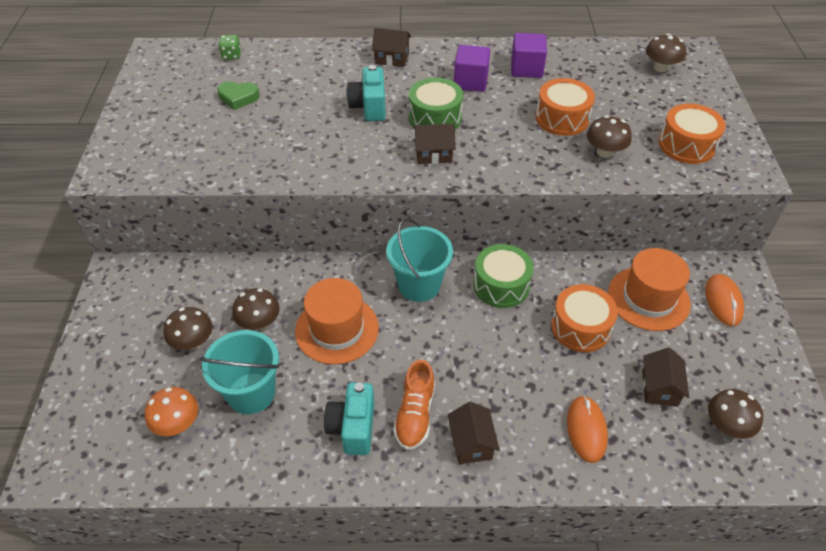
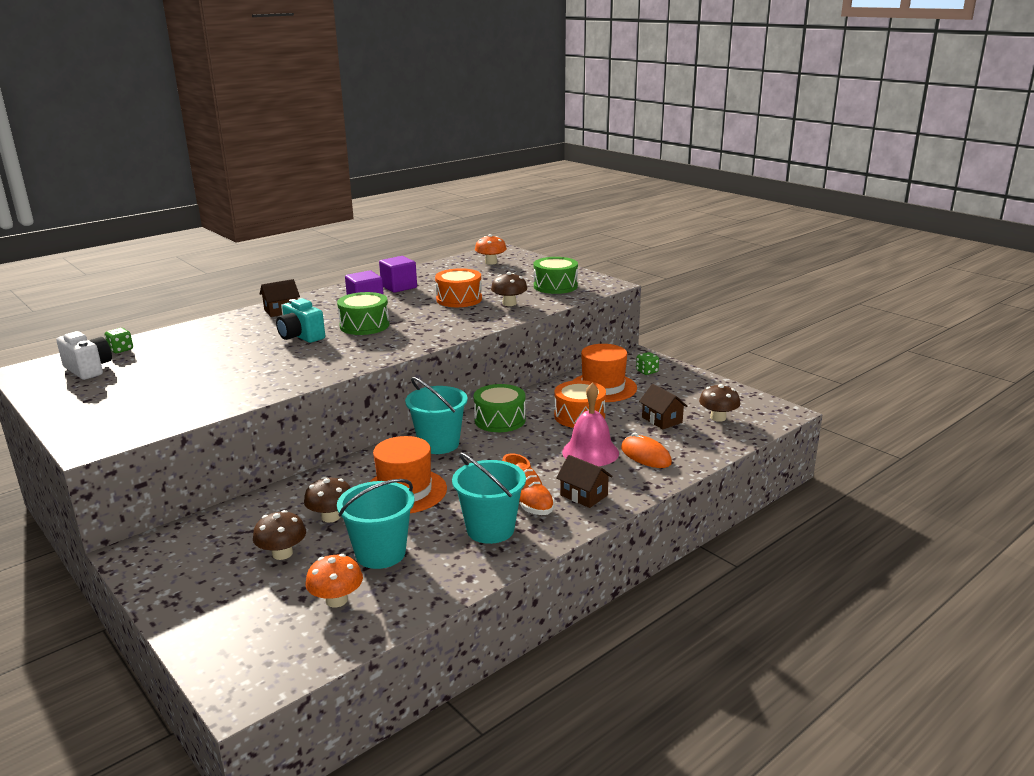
camera: 40 degrees left, 25 degrees down
(189, 71) = (88, 369): none -> white camera
(238, 98) = (168, 367): green heart -> none
(353, 428) = (490, 529): turquoise camera -> turquoise bucket
(433, 154) = (390, 340): brown house -> none
(538, 387) = (590, 452): none -> pink bell
(661, 67) = (491, 262): brown mushroom -> orange mushroom
(686, 145) = (555, 286): orange drum -> green drum
(723, 301) = (647, 371): orange mouse -> green dice

